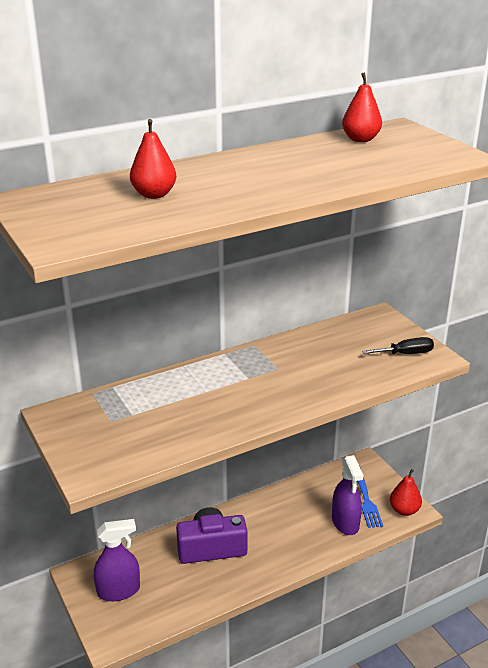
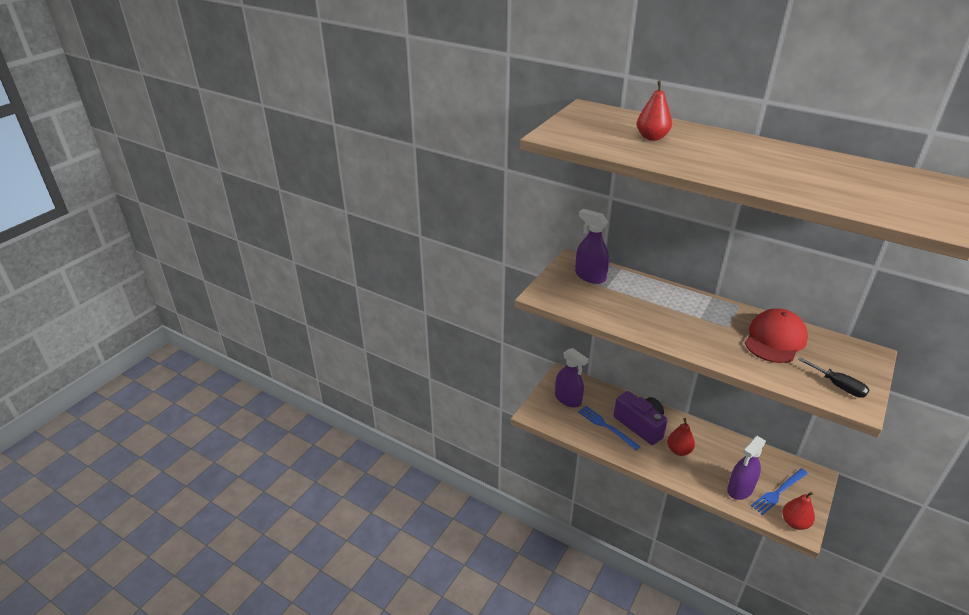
camera: 60 degrees right, 5 degrees up
(99, 416) = (590, 276): none -> purple spray bottle
(189, 579) = (606, 426): none -> blue fork
(319, 352) = (775, 339): none -> red cap
(360, 139) = (882, 175): red pear -> red pear (679, 450)

